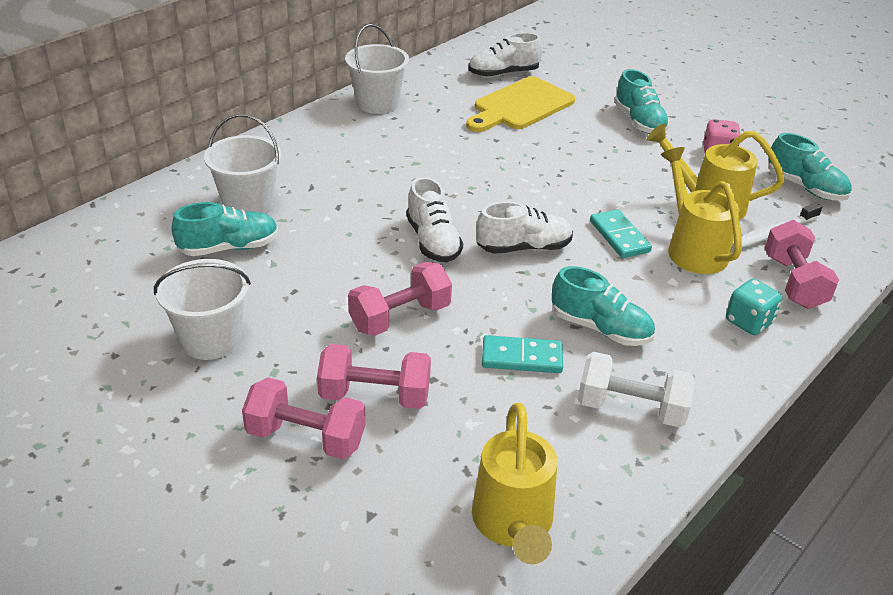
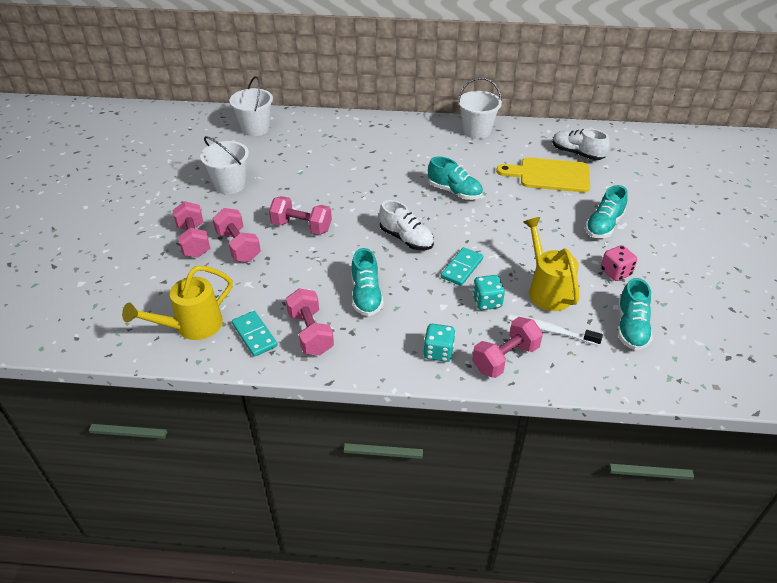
camera: 55 degrees right, 5 degrees up
(229, 248) = (297, 155): turquoise shoe -> turquoise shoe (454, 191)
(248, 204) = (336, 142): white bucket -> white bucket (255, 128)
(433, 241) = (374, 207): white shoe -> none
(522, 357) = (312, 278): turquoise domino -> turquoise domino (254, 335)
(631, 408) = (310, 333): white dumbbell -> pink dumbbell
(693, 249) = (487, 302): yellow watering can -> turquoise dice

